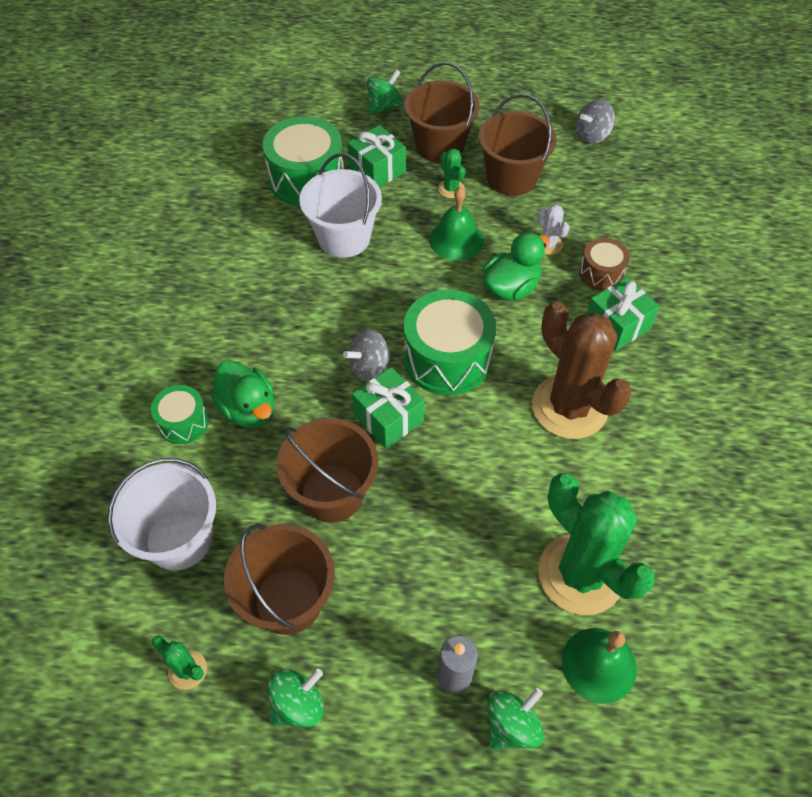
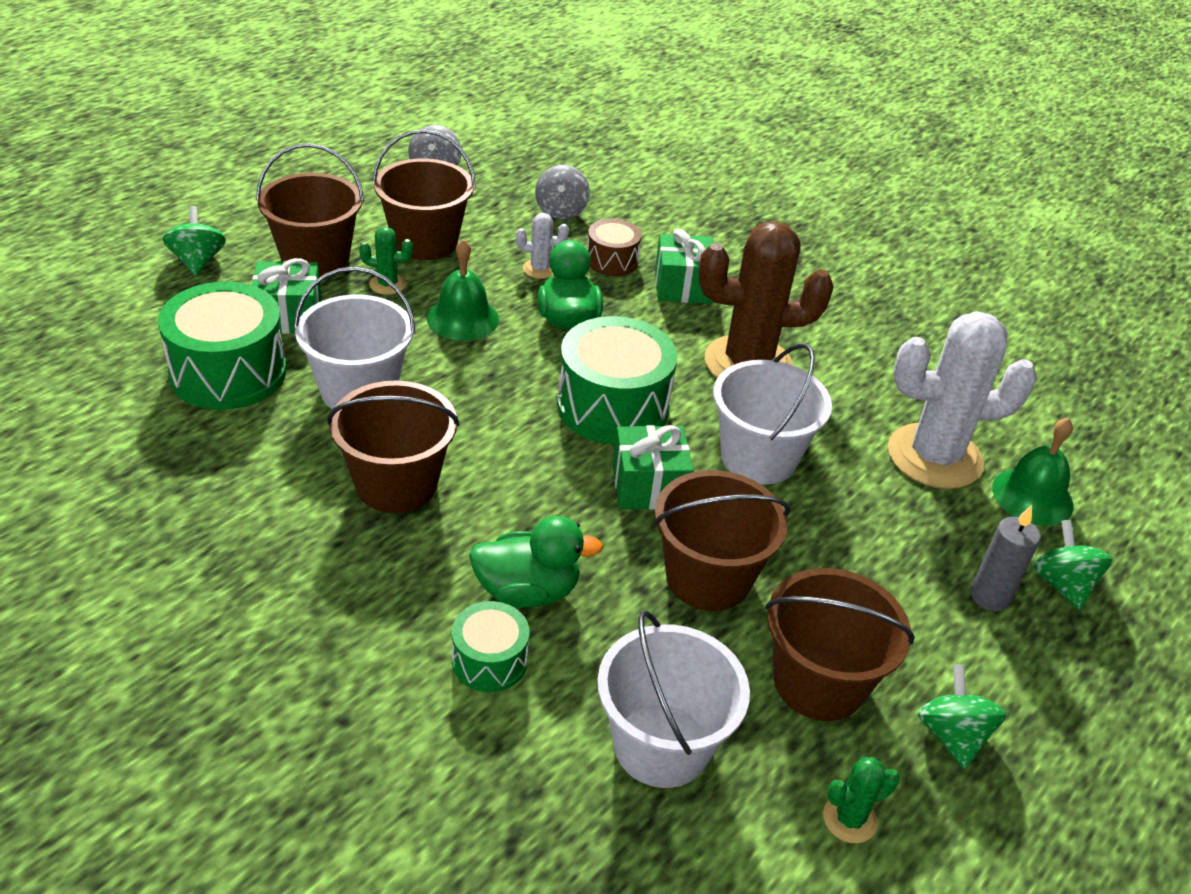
camera: 60 degrees left, 15 degrees down
(283, 301) = (396, 484): none -> brown bucket
(369, 367) = (567, 466): grey spinning top -> grey spinning top (561, 211)
(473, 463) = (758, 457): none -> white bucket
(580, 574) = (934, 457): green cactus -> white cactus

